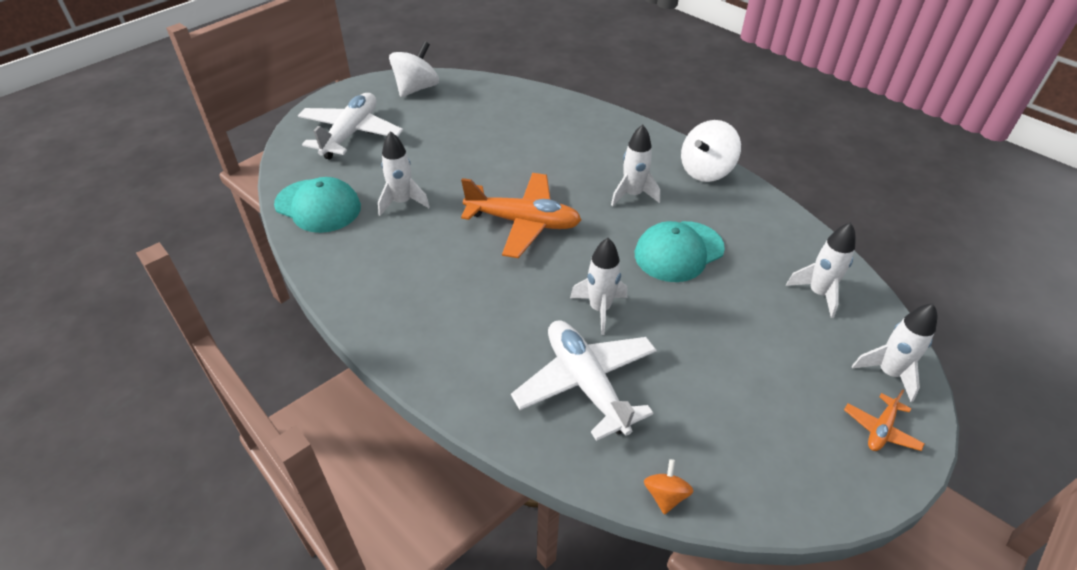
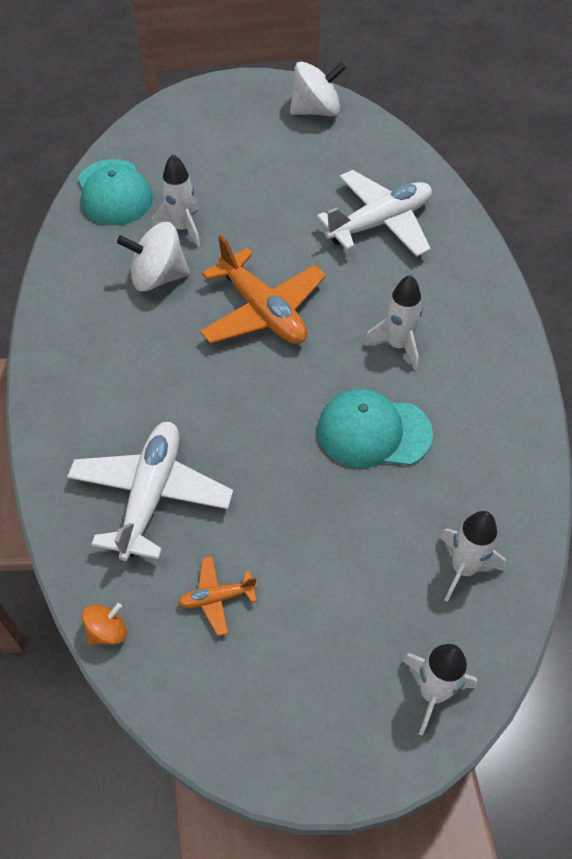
camera: 40 degrees right, 10 degrees up
(351, 134) = (209, 132): white plane -> white plane (379, 223)
(599, 309) = (236, 438): white rocket -> none
(706, 170) = (507, 365): white spinning top -> white spinning top (158, 277)
(880, 429) = (355, 732): orange plane -> orange plane (217, 598)

